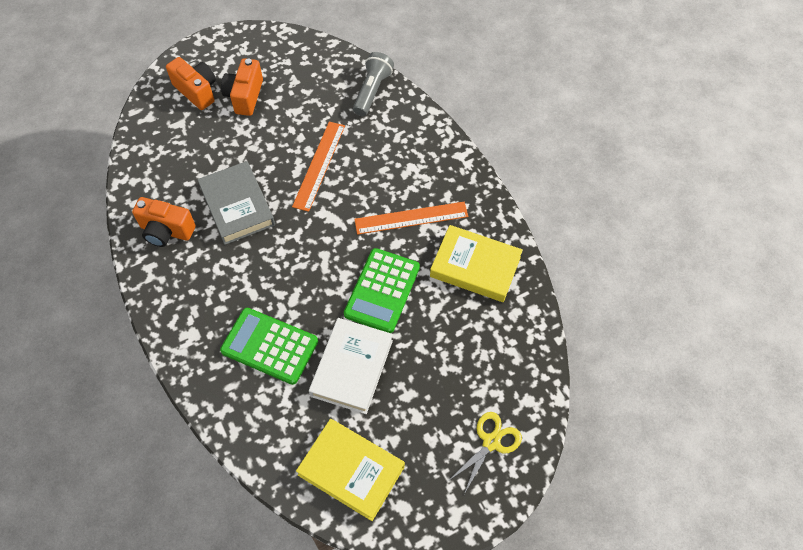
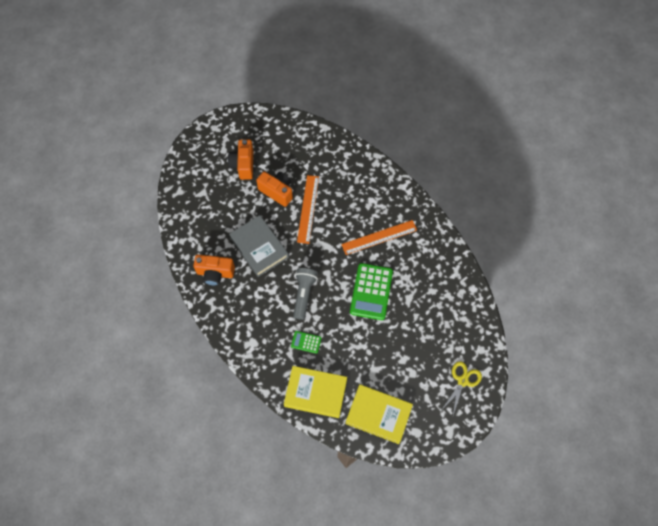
camera: 10 degrees left, 5 degrees up
(197, 91) = (208, 166): orange camera -> orange camera (277, 192)
(269, 346) = (306, 342): green calculator -> green calculator, size x0.49
(352, 368) = (363, 347): white book -> none
(372, 91) = (331, 147): grey flashlight -> grey flashlight (304, 294)
(475, 267) = (429, 265): yellow book -> yellow book (315, 393)

